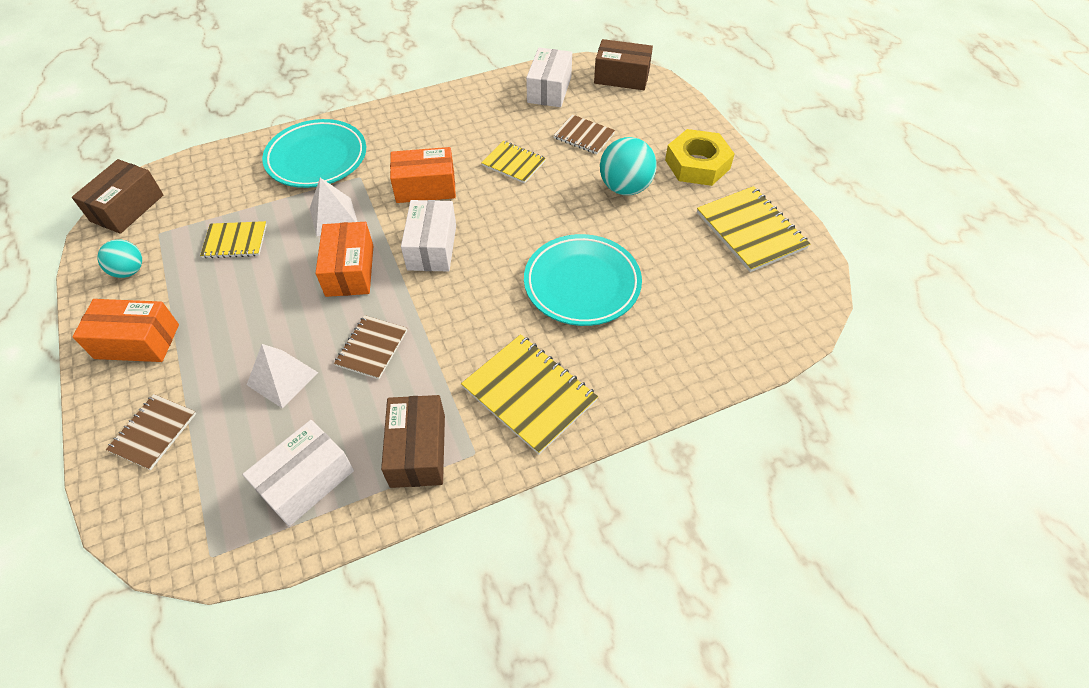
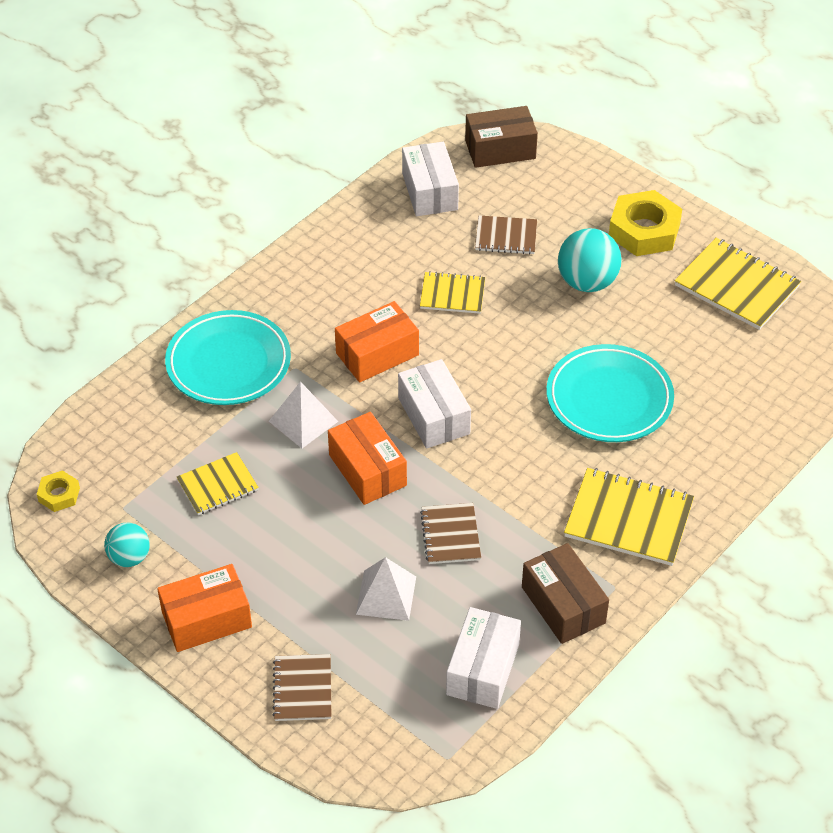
camera: 25 degrees left, 5 degrees down
(127, 208) = (59, 495): brown box -> yellow nut

